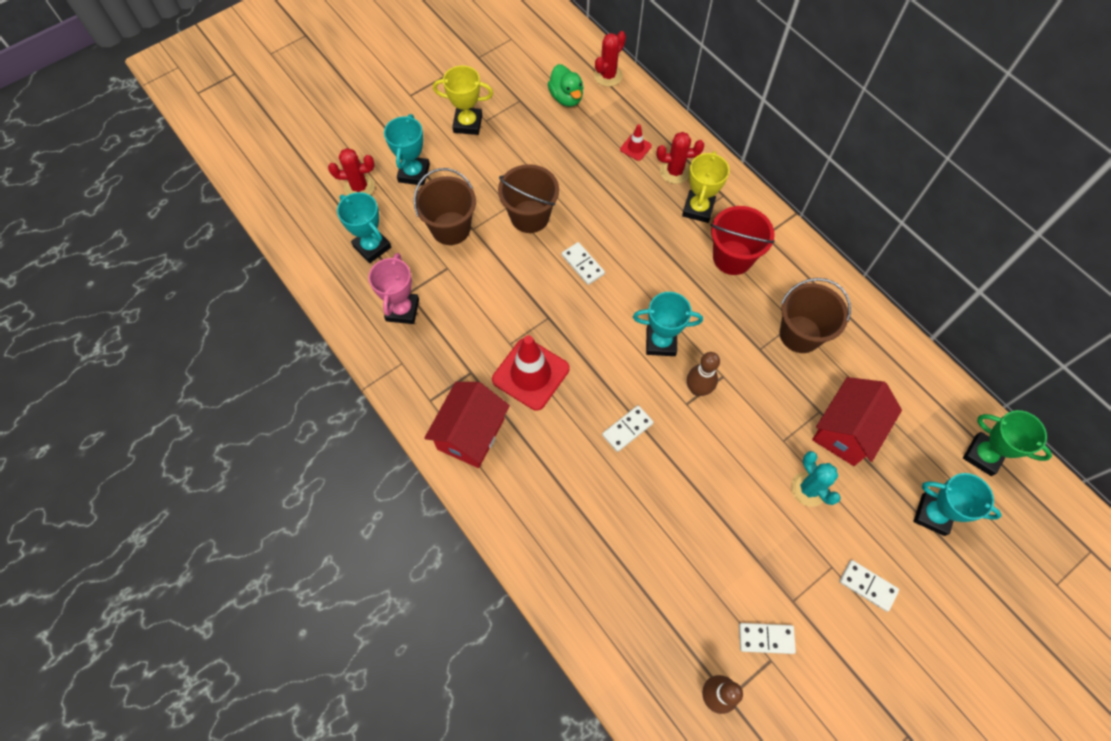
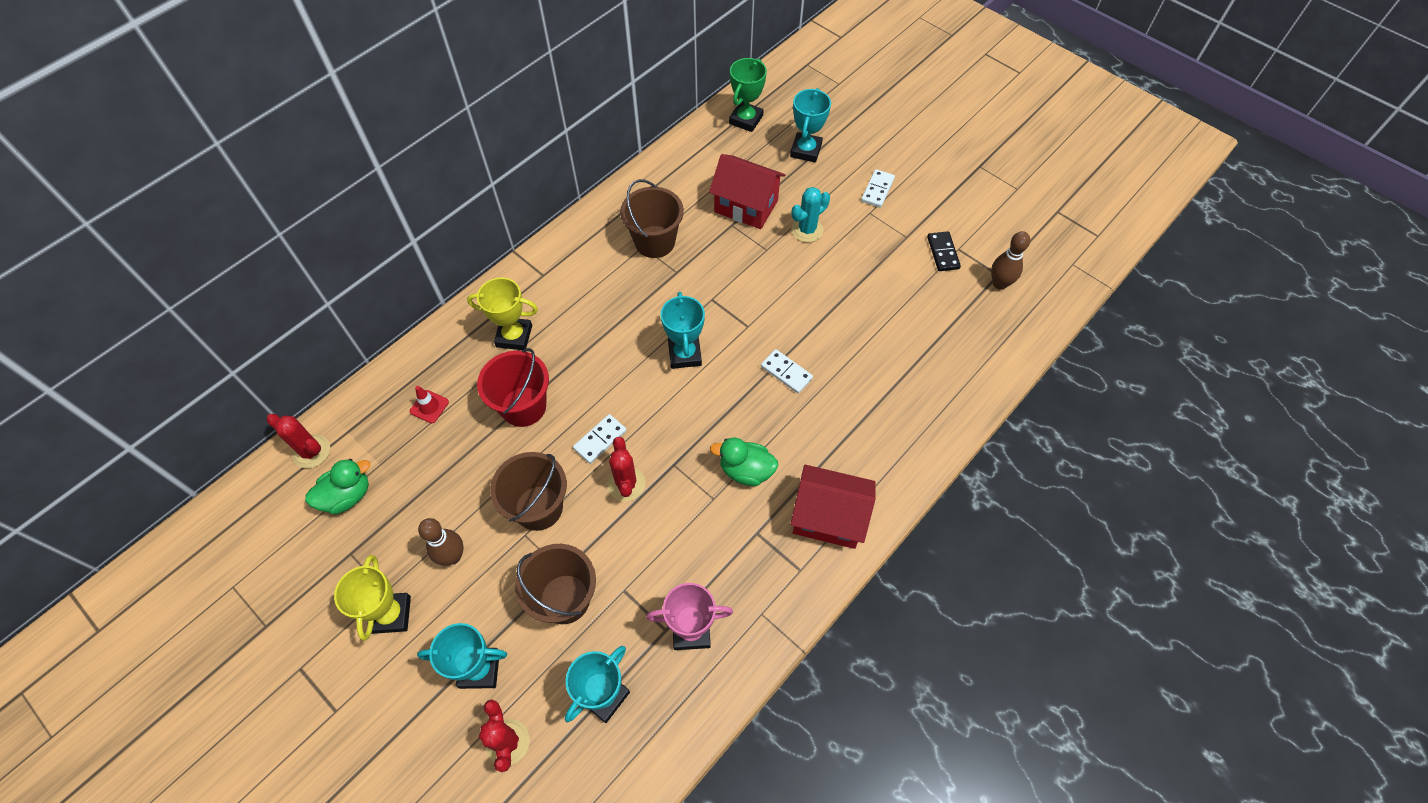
camera: 100 degrees left, 5 degrees down
(530, 374) = (746, 470): red traffic cone -> green duck
(675, 172) = (463, 363): red cactus -> red cactus (626, 484)
(697, 389) = (730, 318): brown bowling pin -> brown bowling pin (452, 556)
(732, 257) = (574, 301): red bucket -> red bucket (523, 406)
(766, 638) = (943, 253): white domino -> black domino

